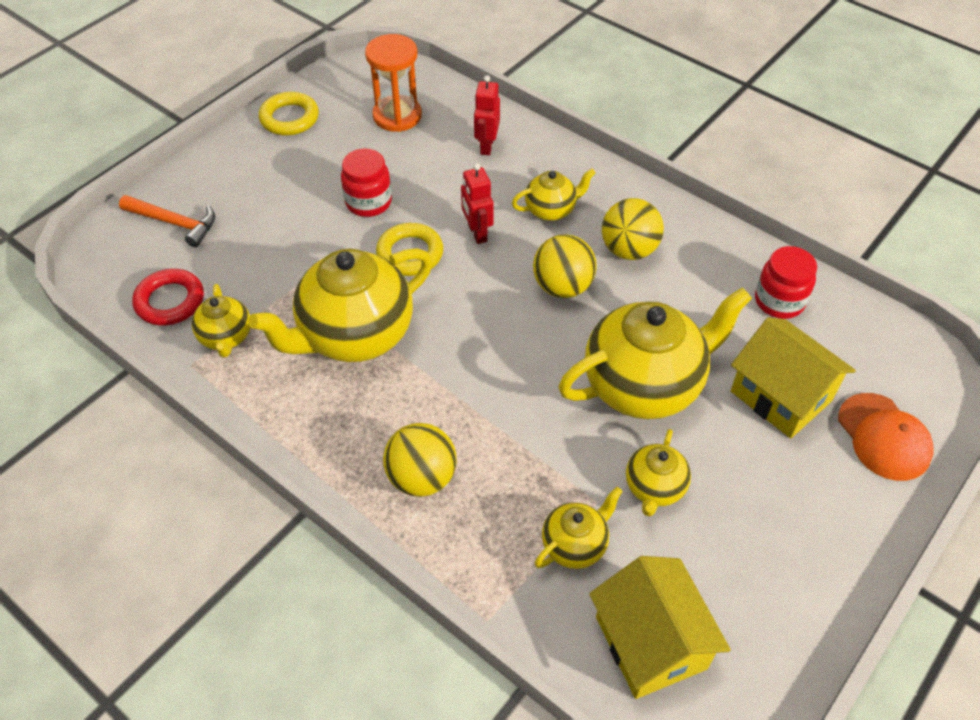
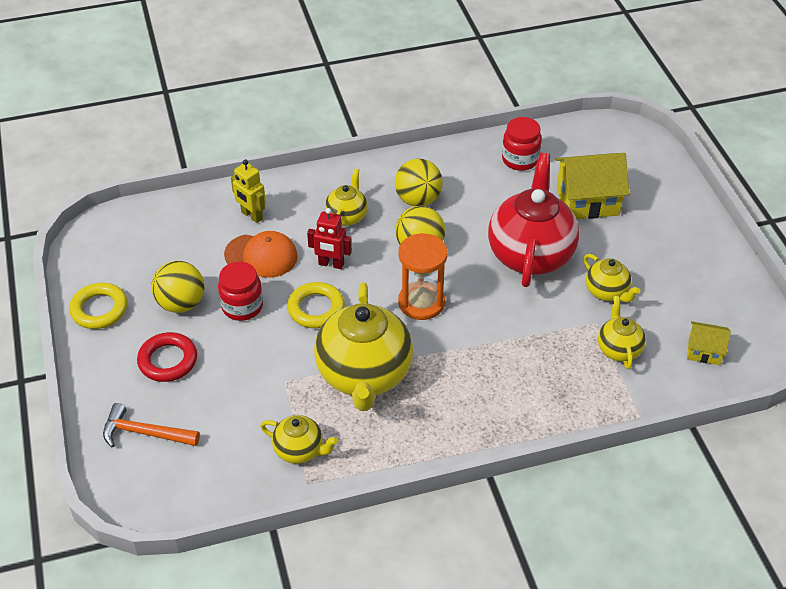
camera: 55 degrees left, 5 degrees down
(170, 301) = (230, 470): red ring -> red ring (168, 360)
(174, 223) = (145, 433): orange hammer -> orange hammer turned 135 degrees counterclockwise
(397, 116) = (167, 246): orange hourglass -> orange hourglass (421, 302)
(422, 477) = (514, 397): yellow ball -> yellow ball (181, 303)
(486, 146) = (251, 215): red robot -> yellow robot
(644, 385) = (530, 254): yellow teapot -> red teapot
(650, 642) = (704, 351): yellow house -> yellow house, size x0.54
(884, 437) = (647, 178): orange cap -> orange cap (261, 256)

